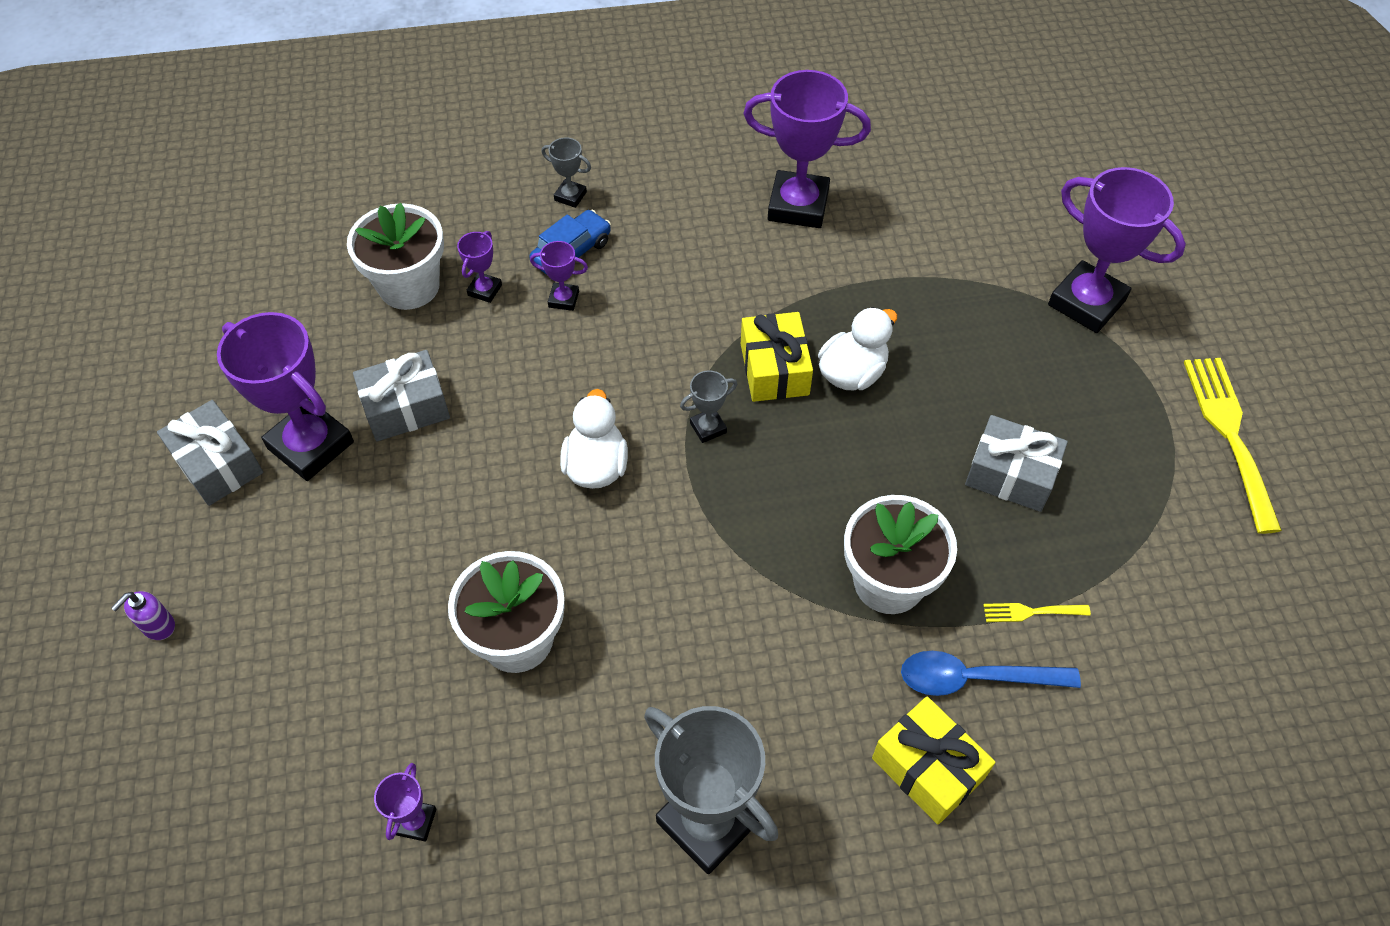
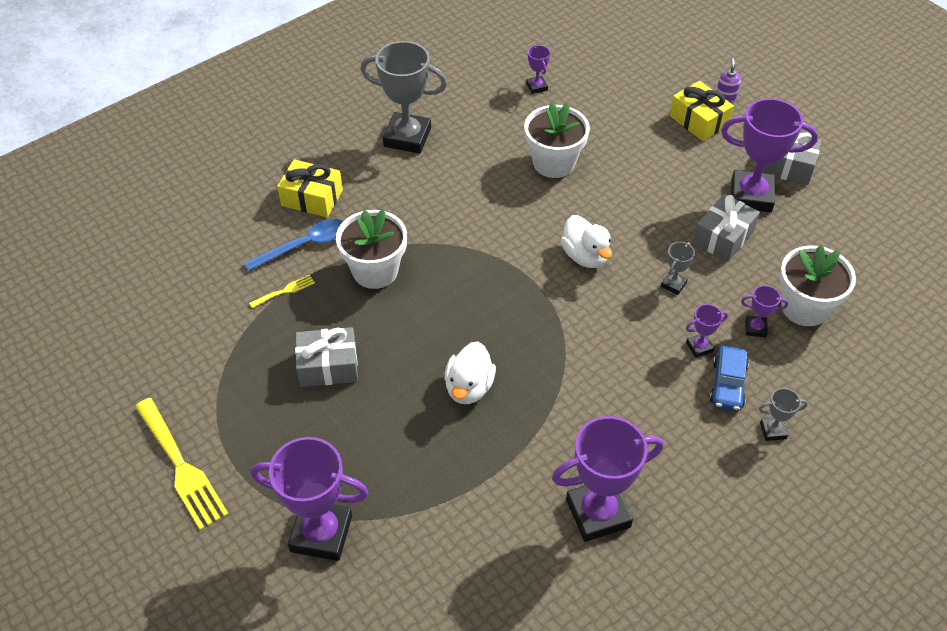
camera: 150 degrees right, 5 degrees down
(485, 290) = (755, 328): purple trophy -> purple trophy turned 75 degrees counterclockwise
(708, 428) = (537, 307): grey trophy -> grey trophy (673, 284)
(774, 369) = (522, 365): yellow gift -> yellow gift (698, 120)

